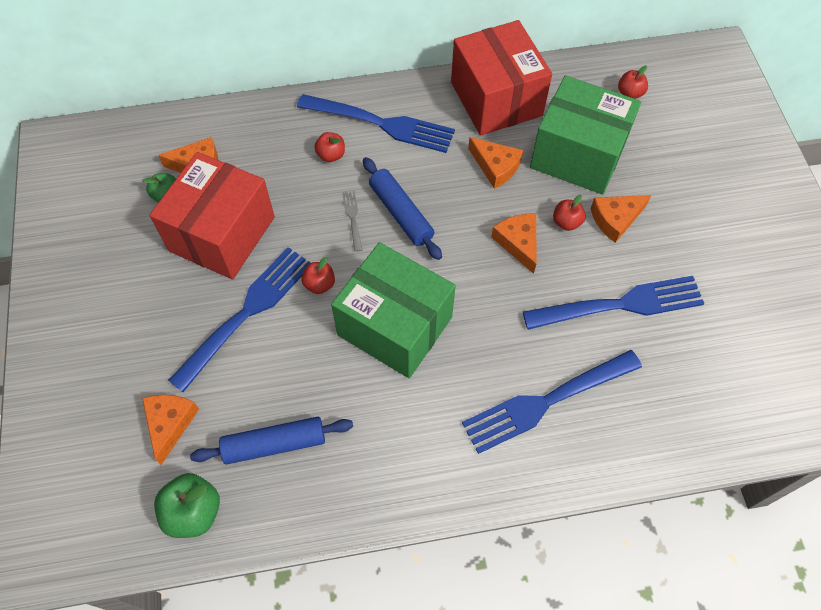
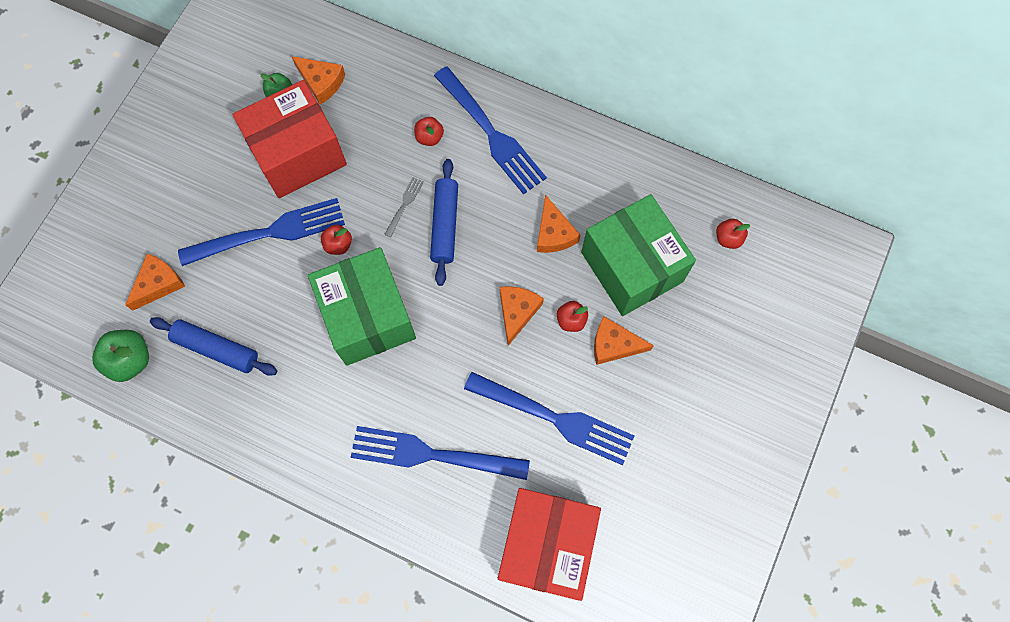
camera: 35 degrees right, 10 degrees up
(496, 99) = (605, 170): red box -> red box (546, 546)

